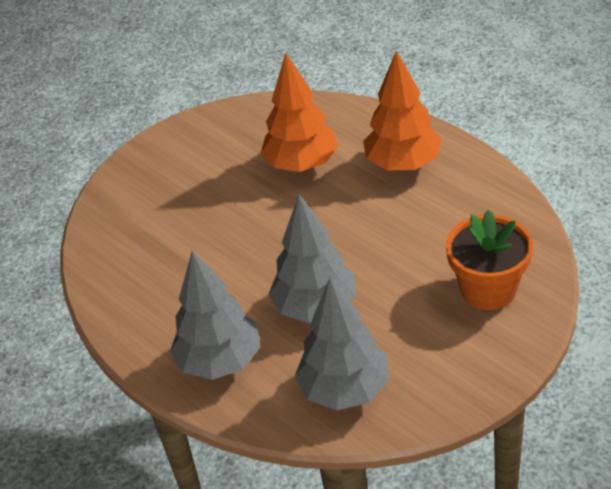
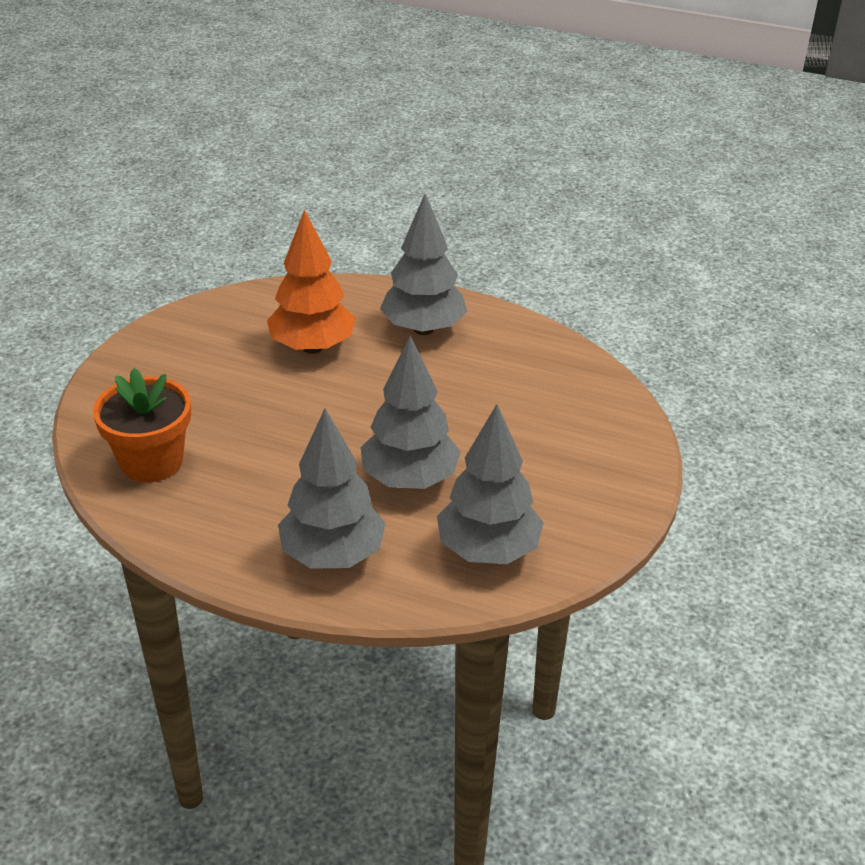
camera: 30 degrees left, 5 degrees down
(403, 164) = (423, 329): orange tree -> grey tree
(488, 289) = (579, 426): orange flower pot -> orange flower pot (151, 461)

